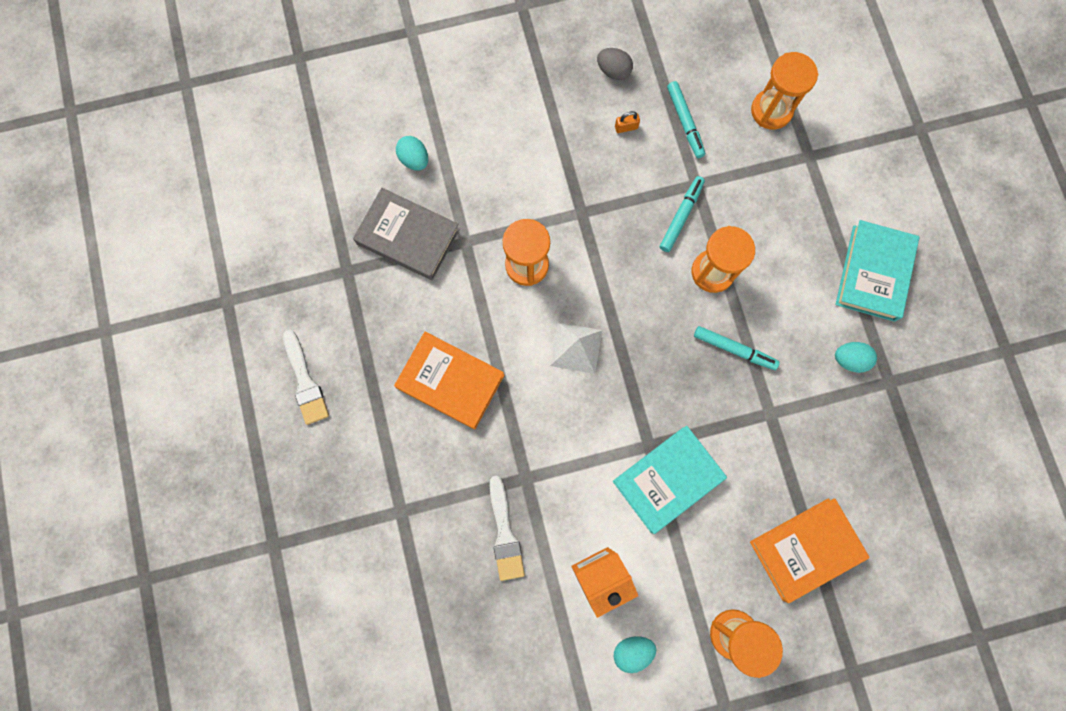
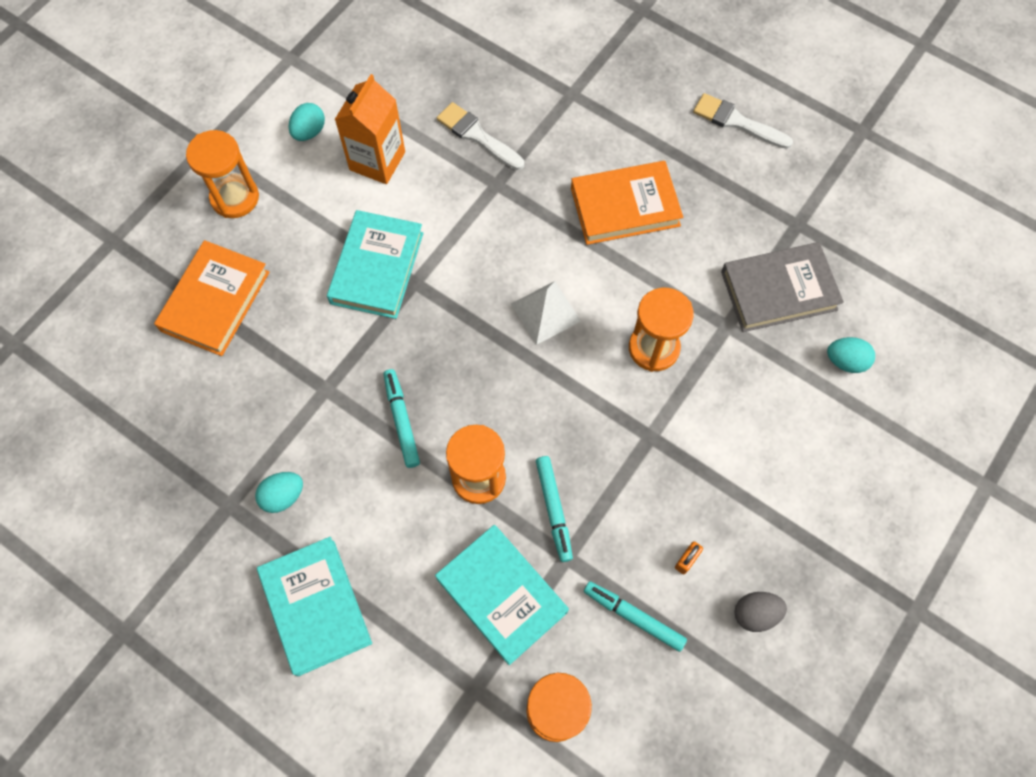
camera: 140 degrees right, 10 degrees down
(734, 349) = (401, 420): turquoise marker -> turquoise marker turned 90 degrees clockwise
(753, 193) = (502, 595): none -> turquoise book

